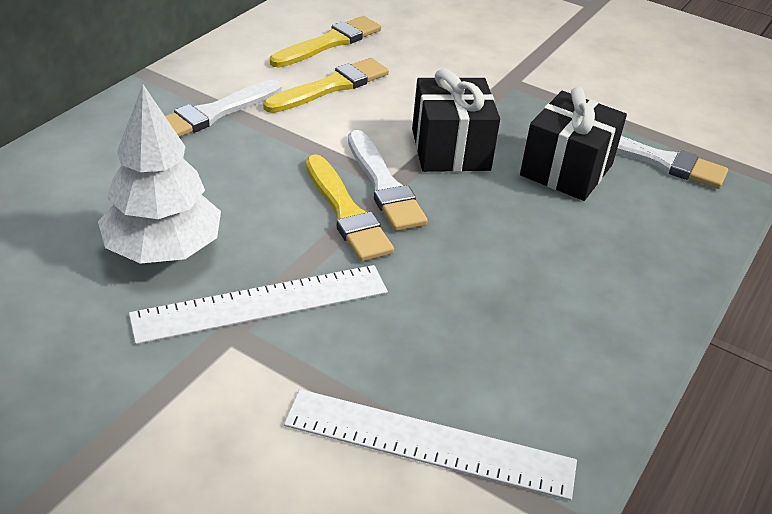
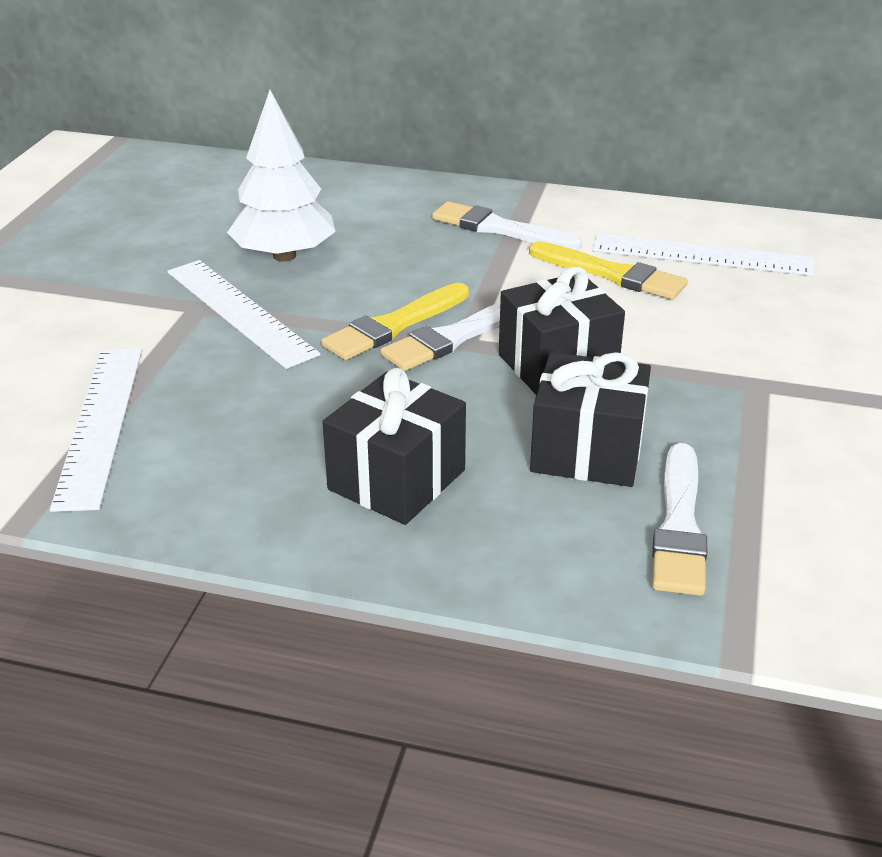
camera: 75 degrees right, 5 degrees down
(329, 43) = (702, 255): yellow brush -> white ruler
(576, 266) = (397, 480): none -> black gift

